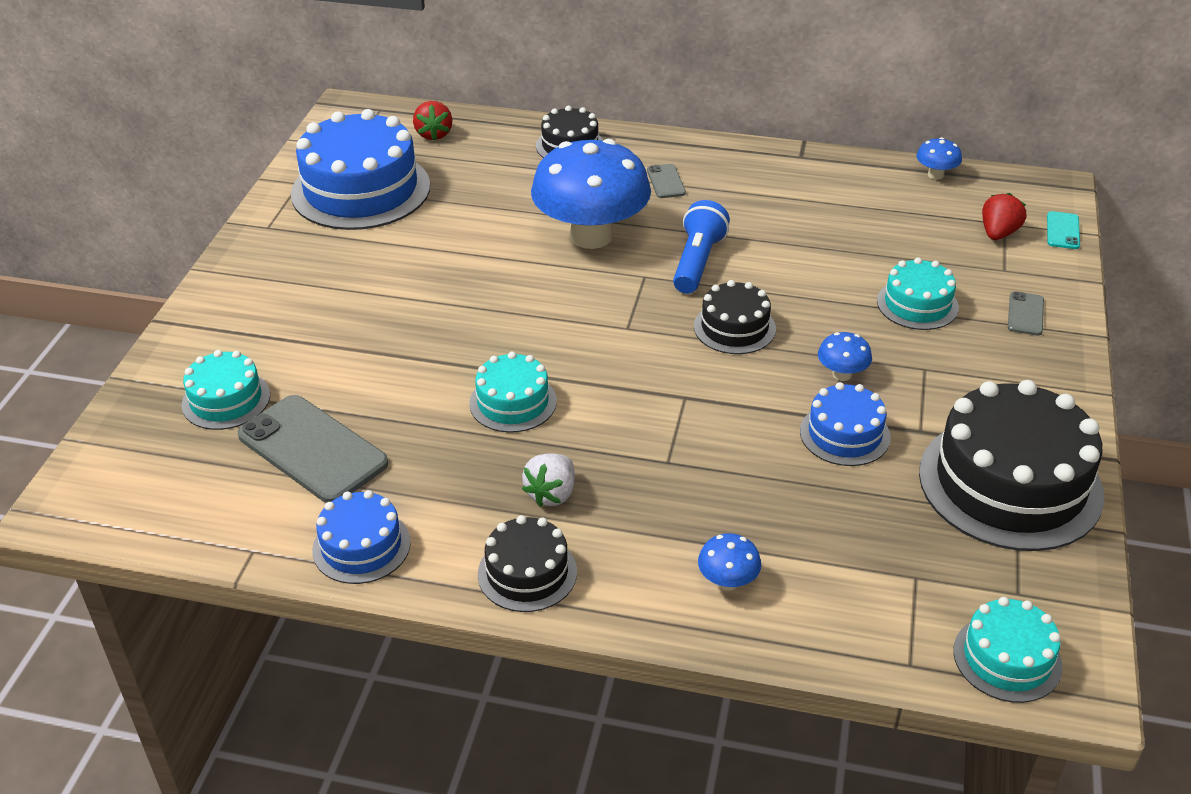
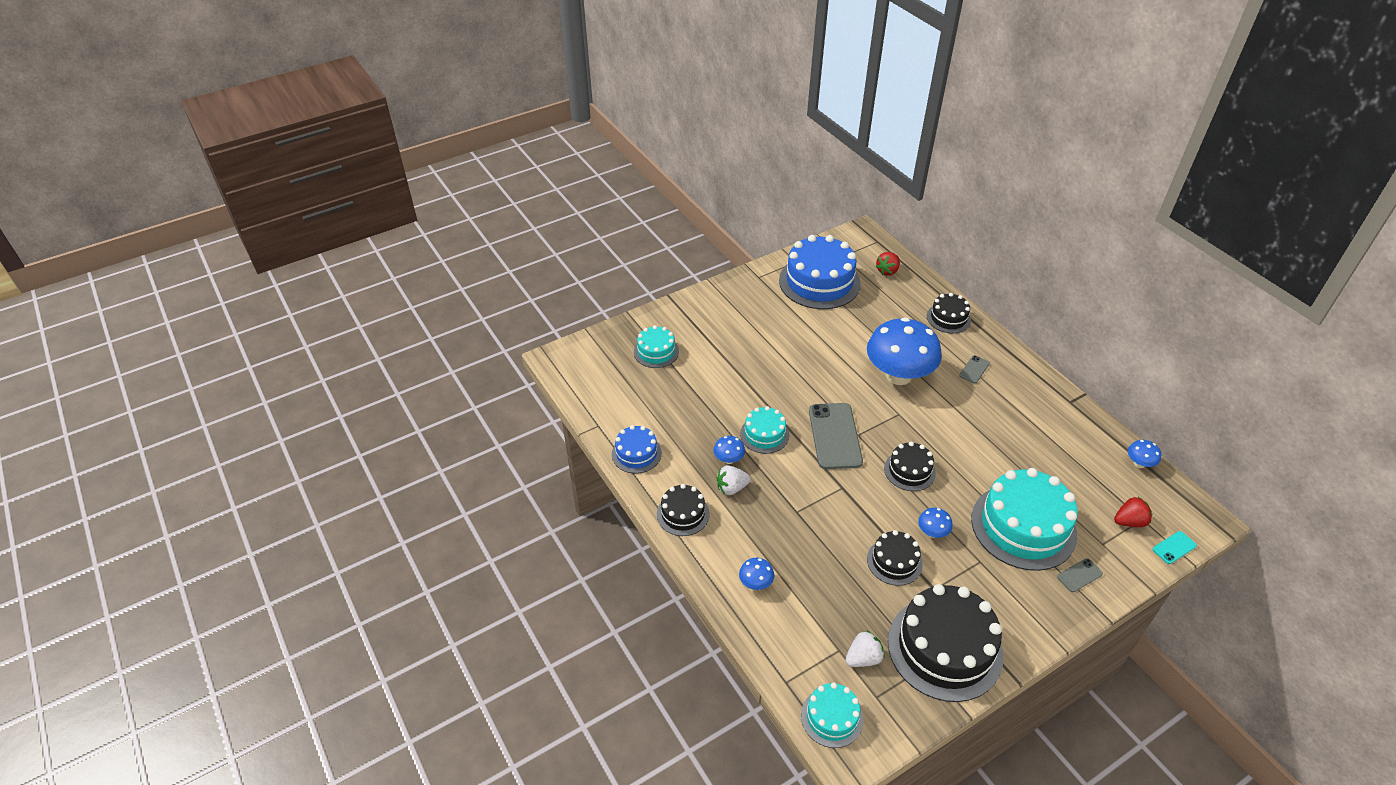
camera: 45 degrees right, 5 degrees up
(312, 449) = (664, 398): grey phone -> grey phone (835, 436)
(503, 463) = (729, 459): none -> blue mushroom
(697, 262) = (935, 424): blue flashlight -> none
(844, 434) = (894, 561): blue cake -> black cake
(917, 304) = (1023, 526): turquoise cake -> turquoise cake, size x1.92
(951, 564) = (863, 658): none -> white strawberry

